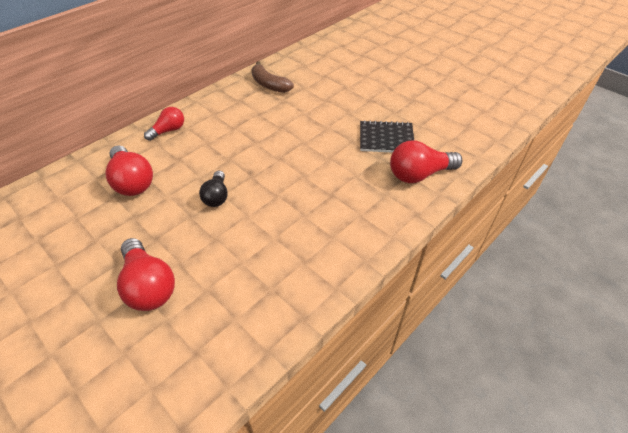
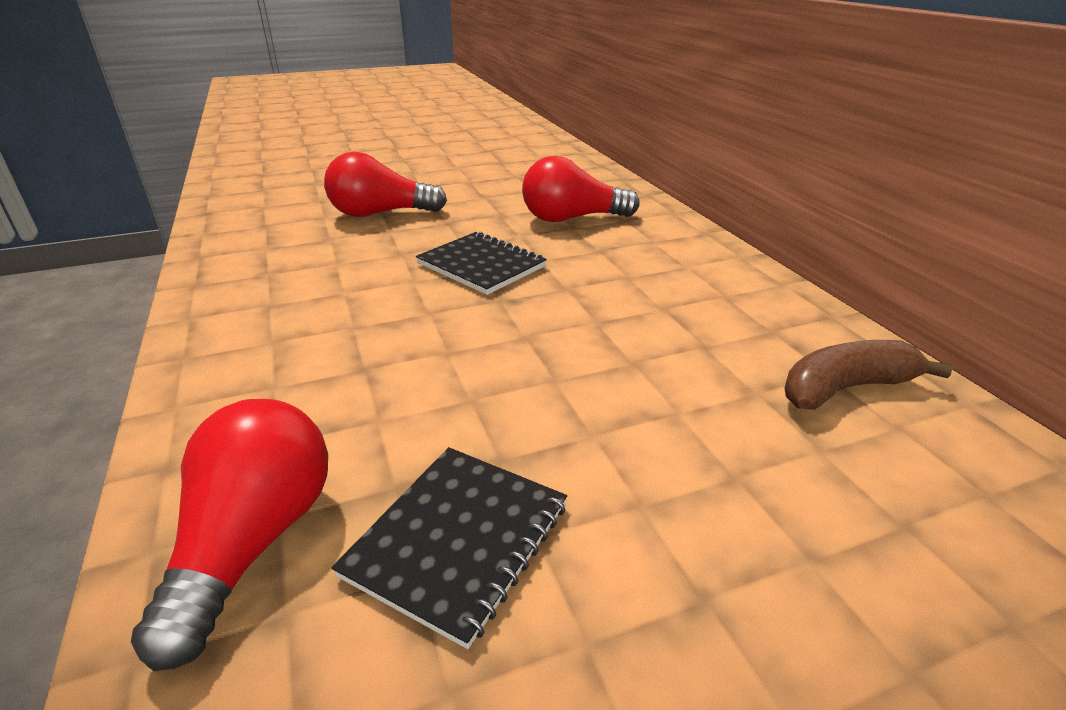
camera: 115 degrees right, 15 degrees down
(168, 131) = (686, 251): red light bulb -> none
(217, 196) = (481, 265): black light bulb -> black notebook

